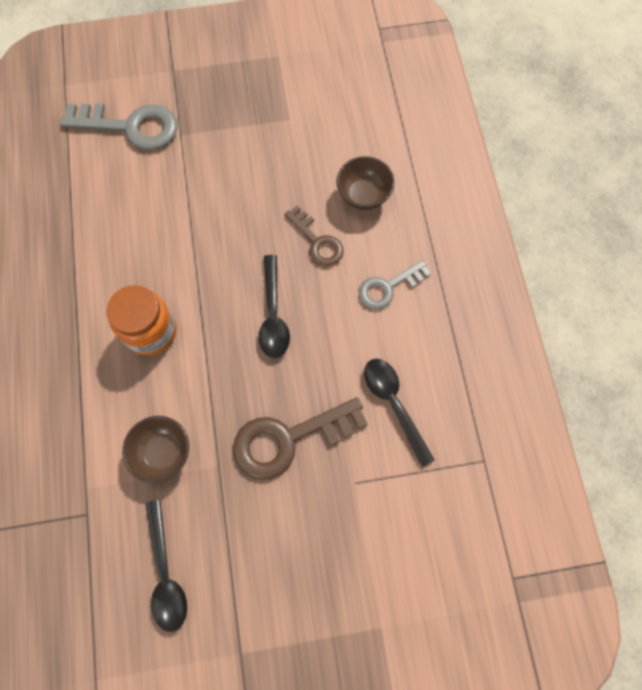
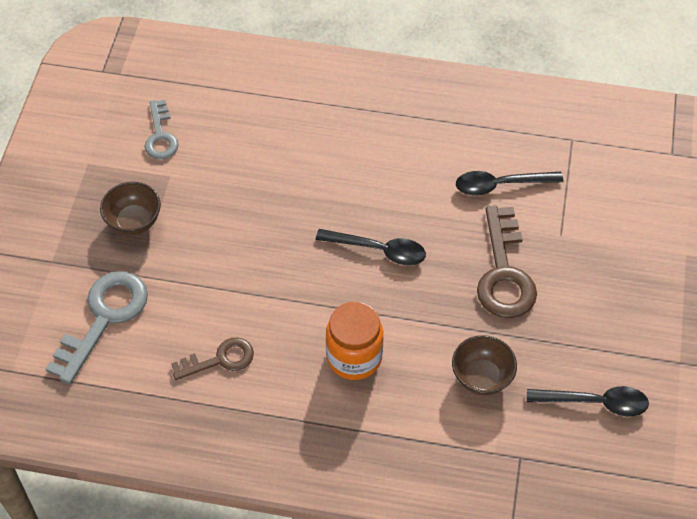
camera: 70 degrees left, 15 degrees down
(317, 241) = (317, 193): brown key -> brown key (219, 360)
(363, 195) = (286, 142): brown bowl -> brown bowl (134, 221)
(388, 287) = (388, 154): grey key -> grey key (160, 135)

